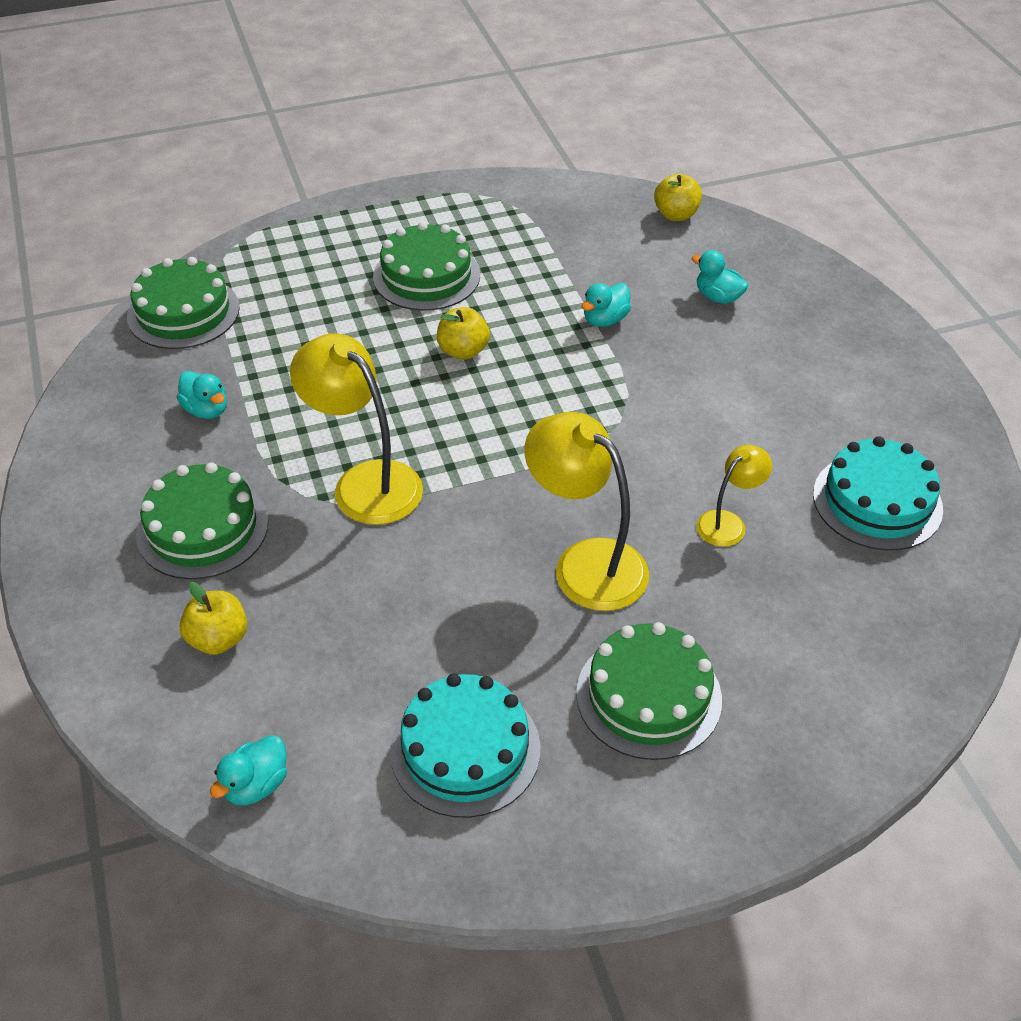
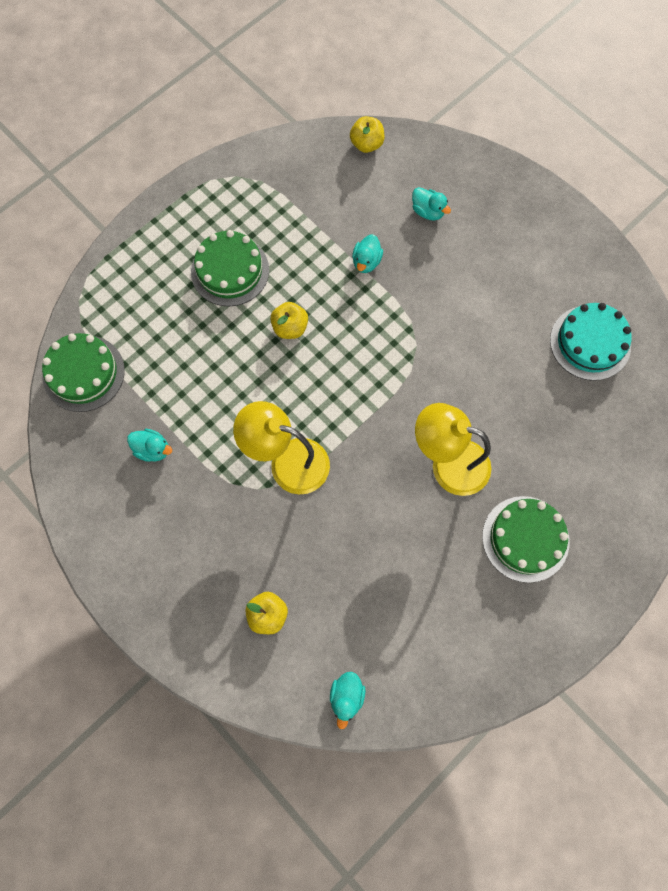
camera: 25 degrees left, 25 degrees up
(202, 528) = (209, 541): green cake -> none
(465, 749) = (446, 620): turquoise cake -> none
(718, 297) = (428, 211): turquoise duck -> turquoise duck turned 150 degrees counterclockwise
(728, 522) = (514, 396): yellow lamp -> none

